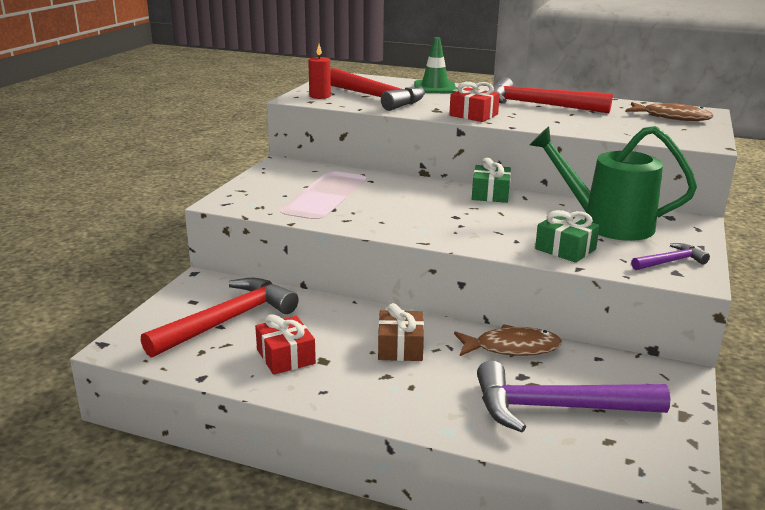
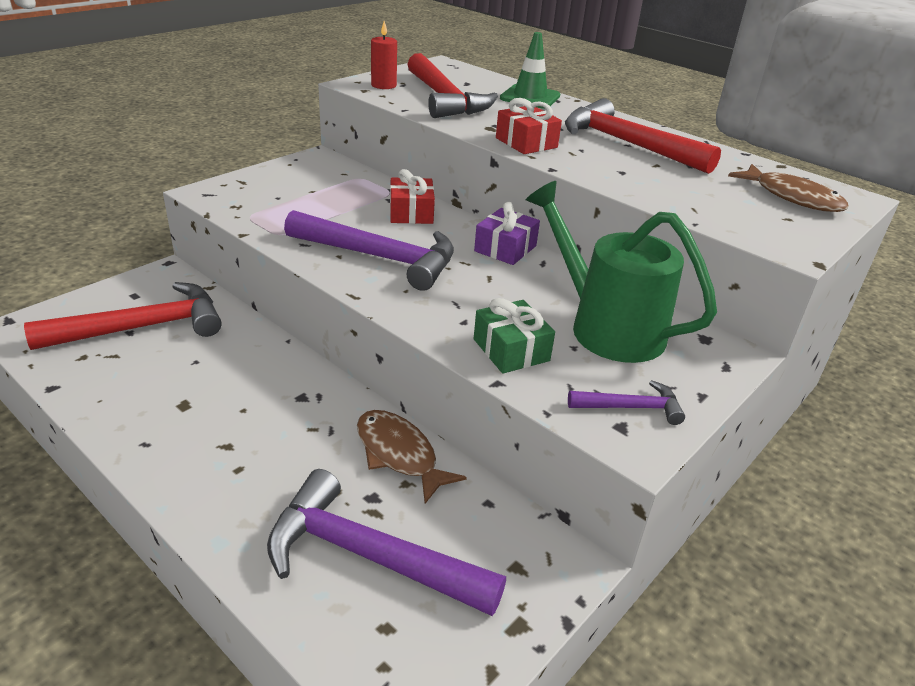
camera: 20 degrees right, 10 degrees up
(286, 356) = (152, 388): red gift -> red gift (411, 213)
(400, 347) = (277, 413): brown gift -> none
(412, 217) = (380, 258): none -> purple hammer
(490, 194) = (505, 248): green gift -> purple gift
(512, 348) = (399, 454): brown fish -> brown fish turned 150 degrees counterclockwise

